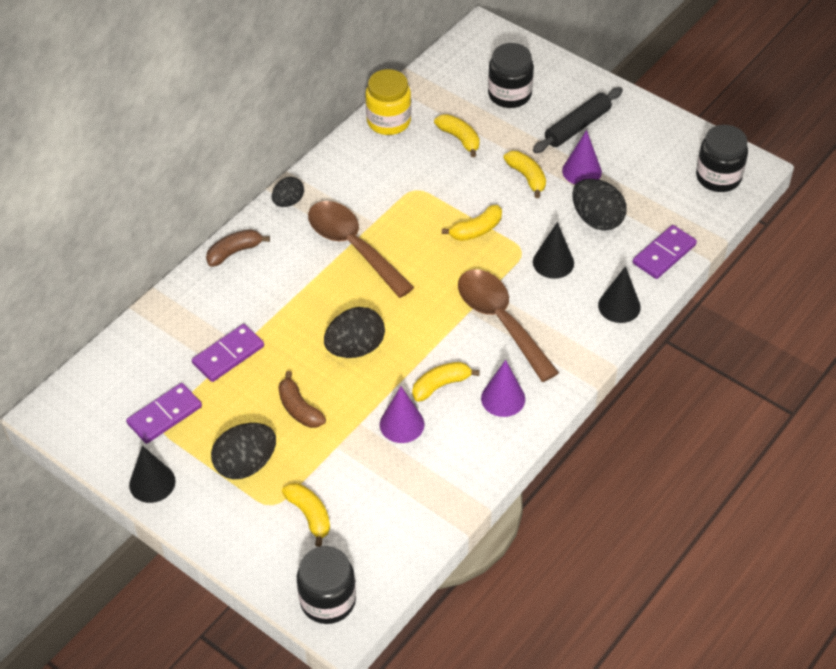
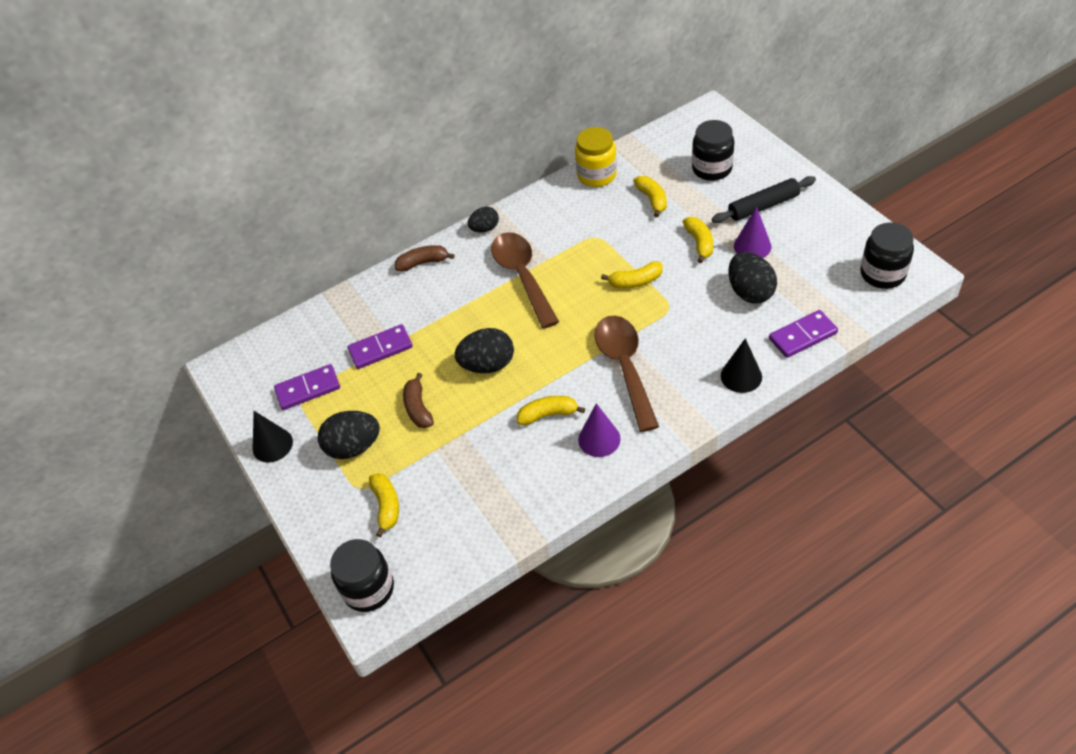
camera: 25 degrees right, 0 degrees up
(402, 424) = (499, 442): purple cone -> none
(553, 262) = (694, 323): black cone -> none

